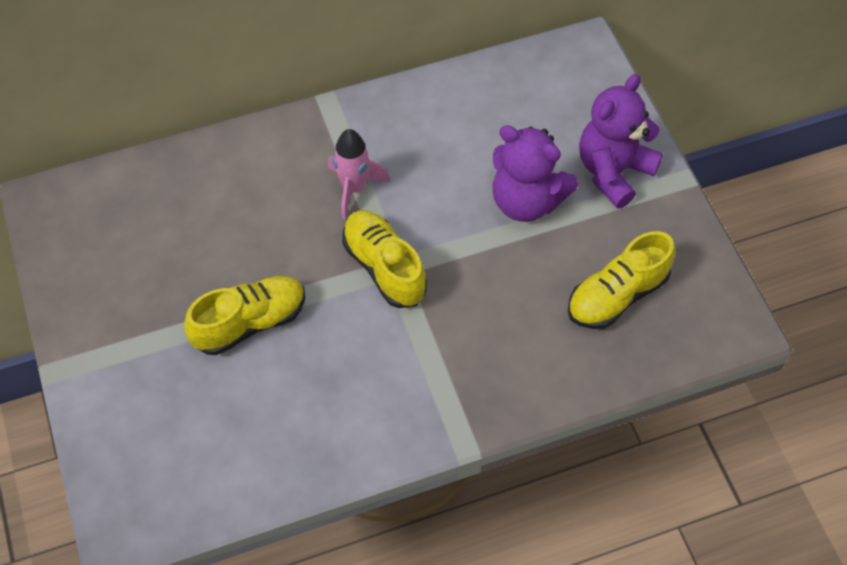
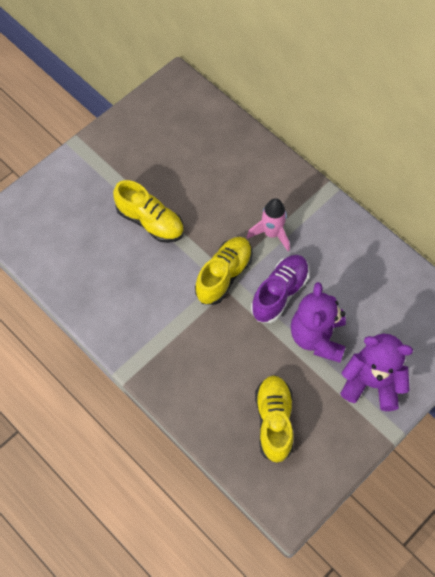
camera: 65 degrees right, 5 degrees up
(444, 216) = (279, 293): none -> purple shoe
(617, 295) = (274, 421): yellow shoe -> yellow shoe turned 60 degrees clockwise

